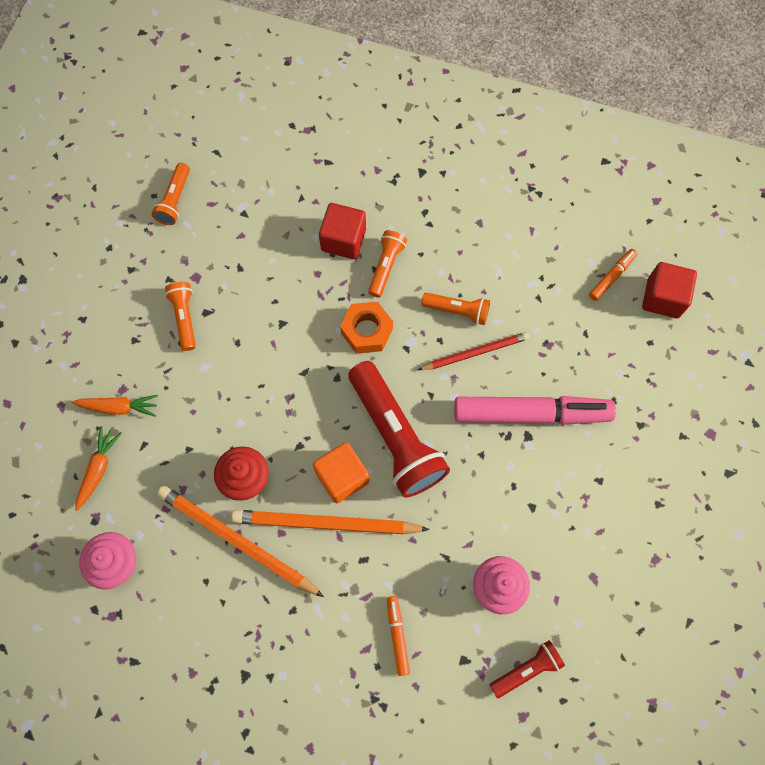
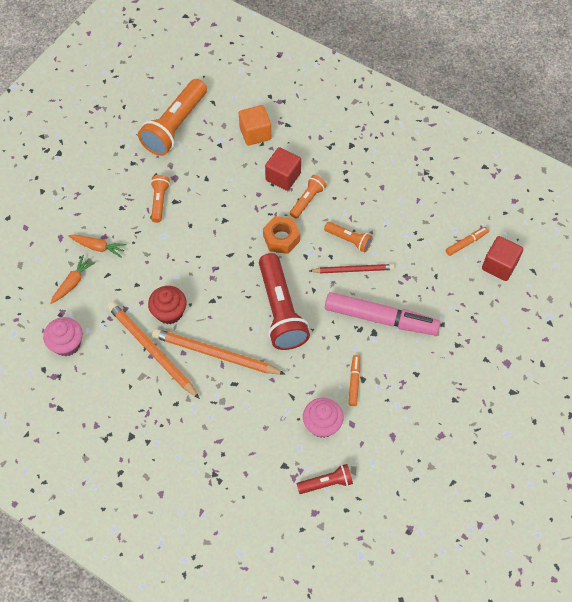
camera: 15 degrees right, 10 degrees down
(175, 200) = (175, 126): orange flashlight -> orange flashlight, size x1.99
(342, 477) = (235, 327): orange cube -> orange cube (255, 133)
(397, 635) = (243, 438): orange marker -> orange marker (354, 382)

